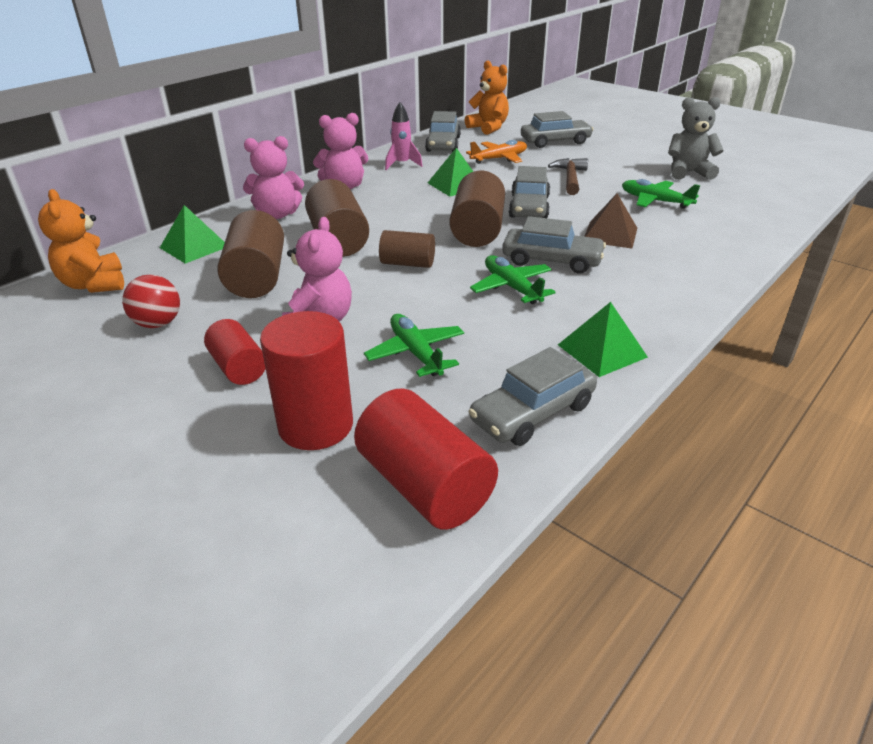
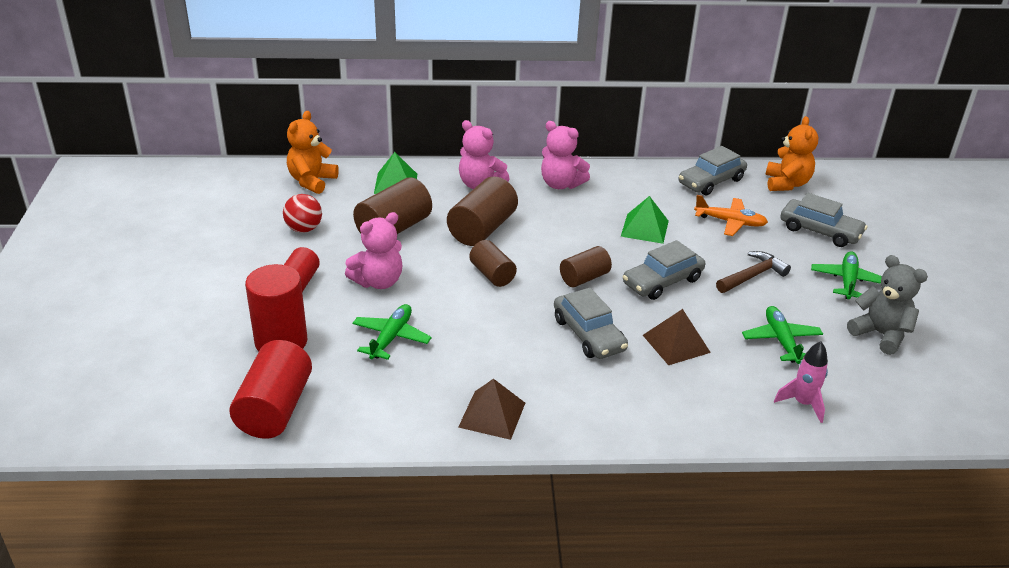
camera: 45 degrees right, 0 degrees up
(402, 164) = (640, 185): pink rocket -> pink rocket (802, 403)
(477, 230) = (584, 278): brown cylinder -> brown cylinder, size x0.62
(511, 287) = (522, 335): green plane -> green plane (847, 281)
(532, 413) = (385, 416): grey car -> none
(602, 350) = (492, 415): green pyramid -> brown pyramid

